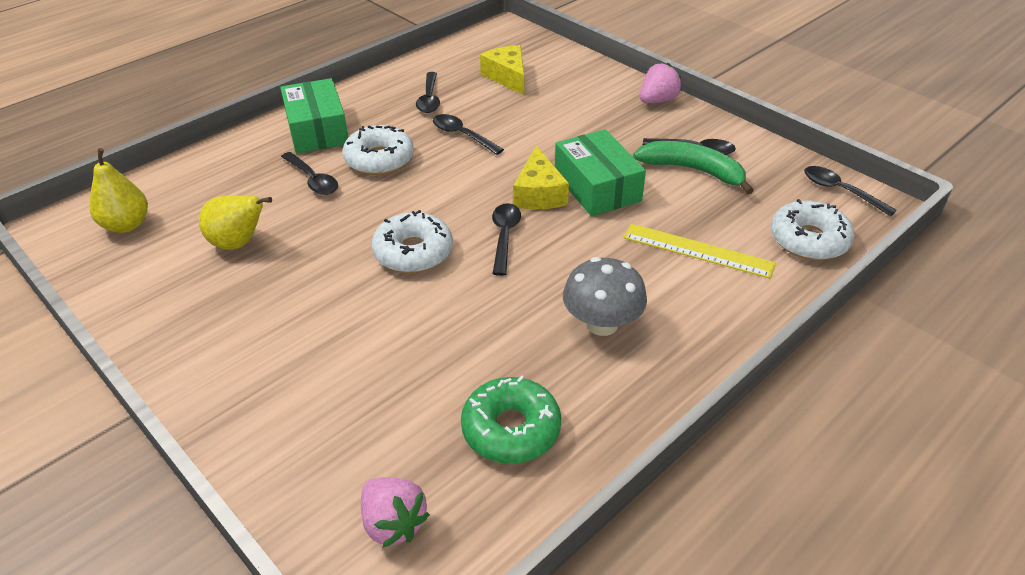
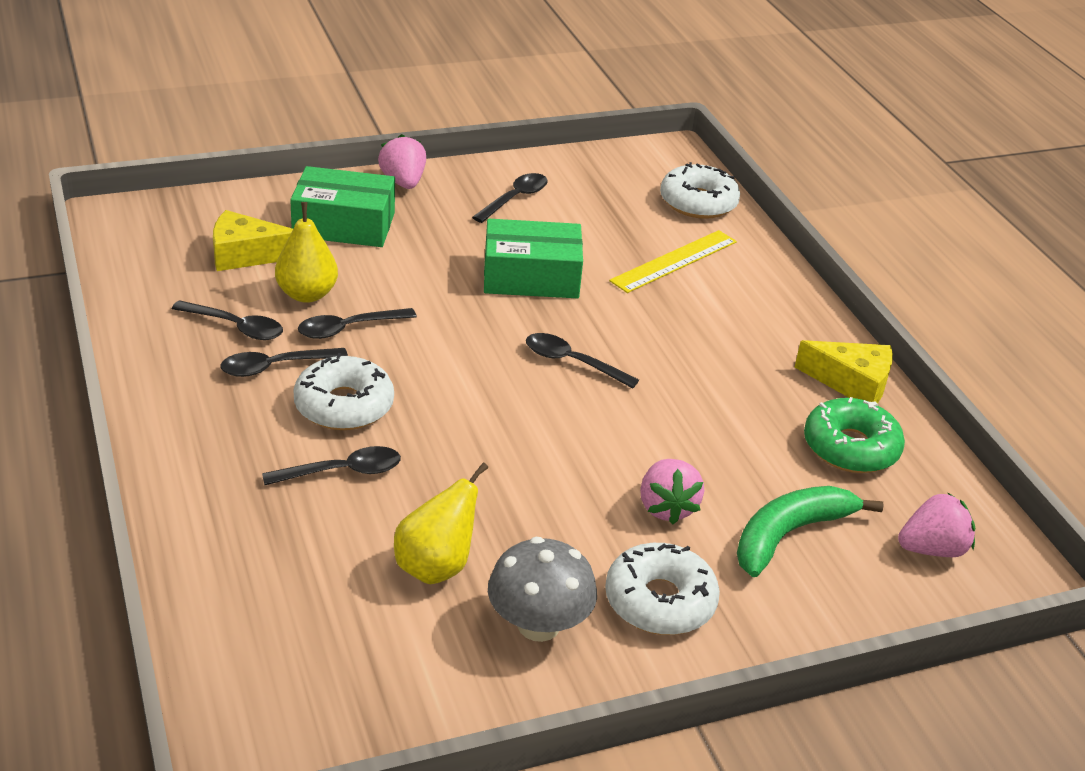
camera: 70 degrees left, 5 degrees down
(126, 225) = (307, 672): yellow pear -> yellow pear (307, 294)
(317, 130) = (219, 439): green box -> green box (344, 225)
(357, 332) = (666, 507): none -> pink strawberry
(413, 252) = (555, 431): white donut -> white donut (660, 601)
(539, 193) = (512, 315): yellow cheese -> yellow cheese (852, 383)
(602, 324) = (743, 350): grey mushroom -> grey mushroom (538, 625)
(693, 170) = (549, 214): green banana -> green banana (789, 534)
(840, 191) = (642, 158): black spoon -> black spoon (275, 367)

